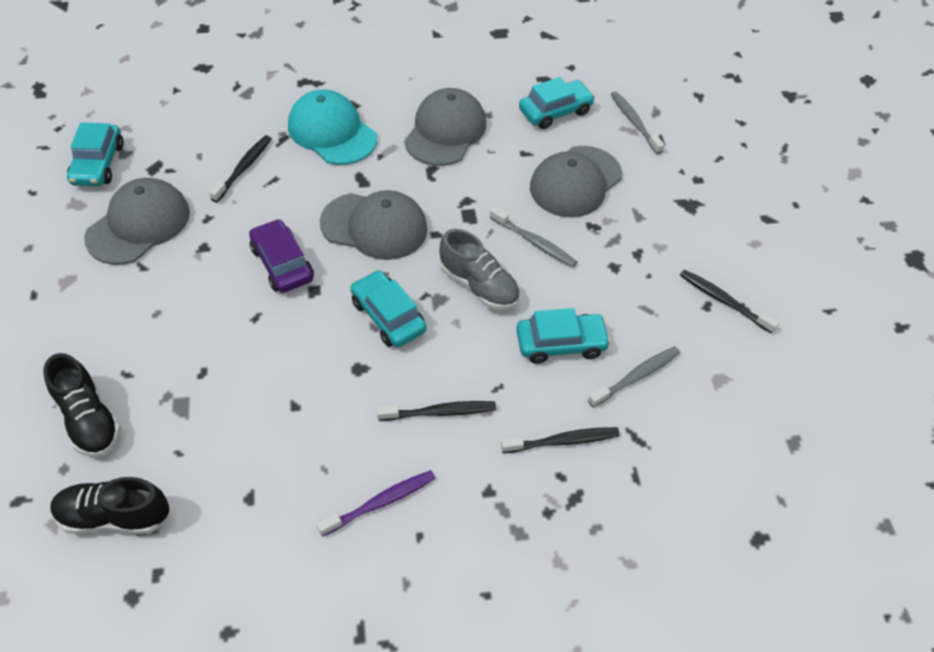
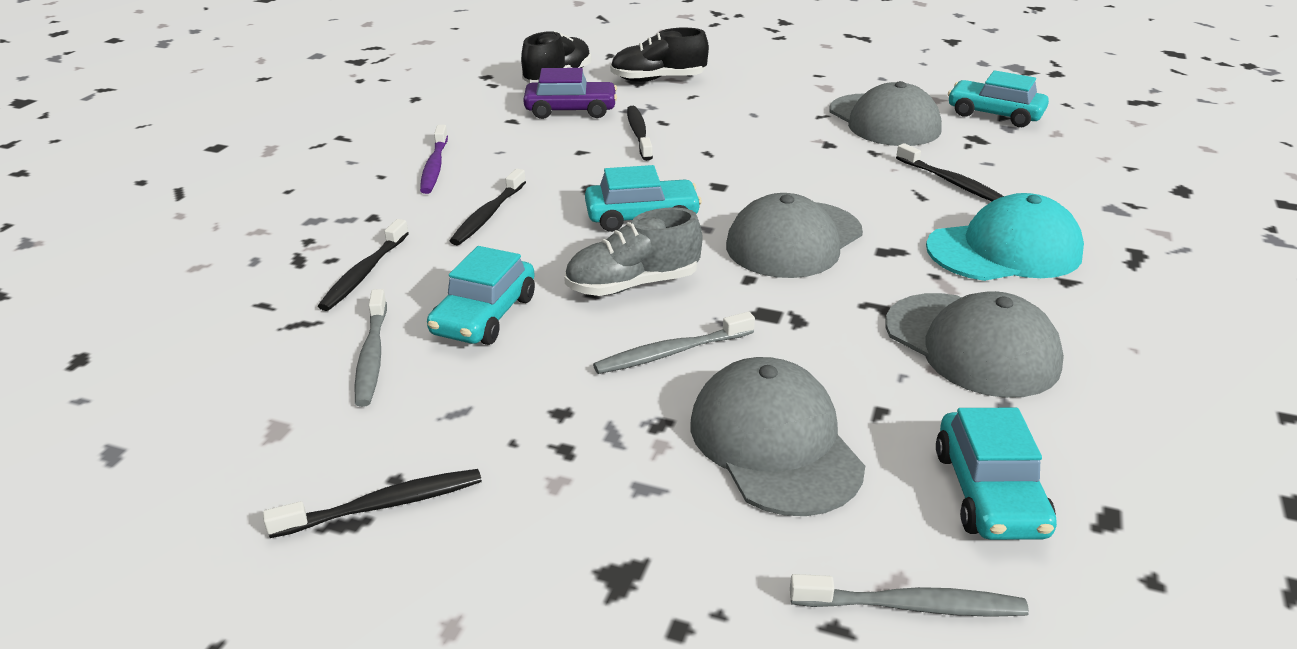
camera: 120 degrees right, 20 degrees down
(237, 379) = (639, 133): none -> black toothbrush
(282, 264) = (772, 177): purple car -> purple car (571, 110)

